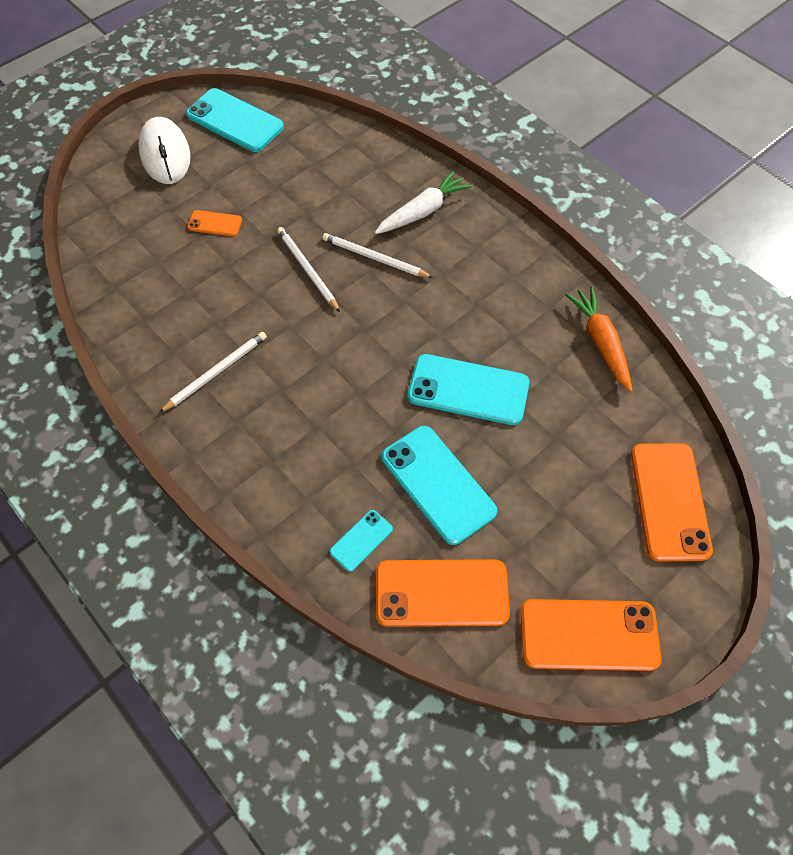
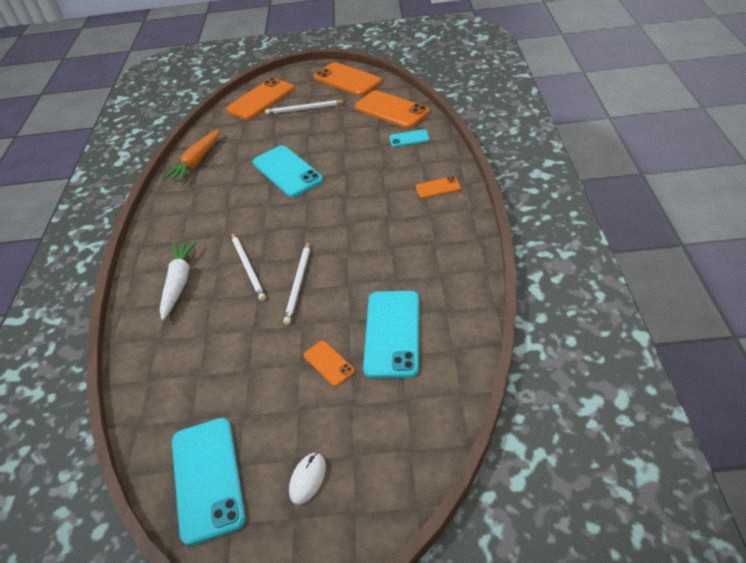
camera: 135 degrees left, 15 degrees down
(165, 154) = (307, 479): white mouse -> white mouse, size x0.49
(216, 372) = (420, 247): white pencil -> white pencil (304, 109)
(254, 468) = (438, 188): none -> orange phone
(422, 211) = (179, 283): white carrot -> white carrot turned 90 degrees clockwise
(438, 484) = (349, 143): turquoise phone -> turquoise phone (392, 333)

